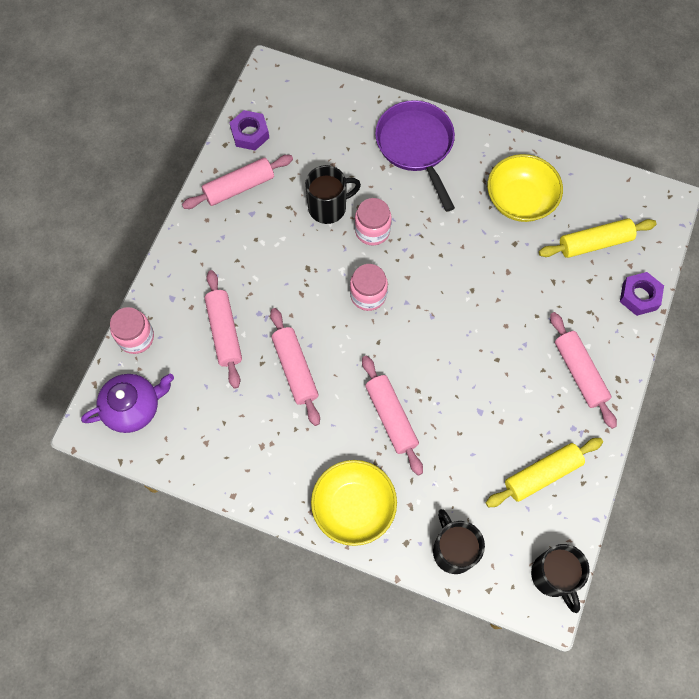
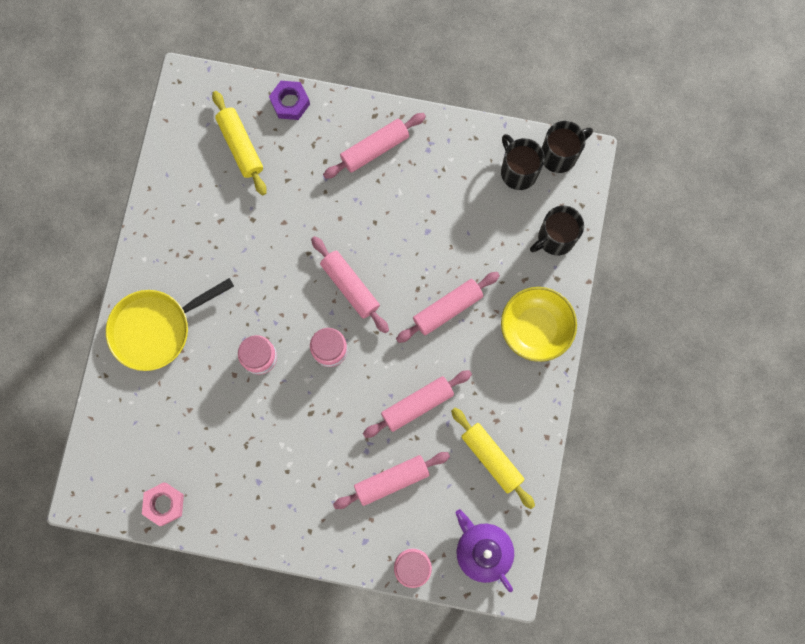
camera: 100 degrees left, 10 degrees up
(239, 187) = (230, 501): pink rolling pin -> pink rolling pin (350, 286)
(250, 134) = (164, 504): purple nut -> pink nut
(328, 207) = (240, 405): black mug -> black mug (518, 171)
(416, 146) = (155, 328): purple pan -> yellow pan
(520, 200) = (204, 219): yellow bowl -> none
(542, 474) = (475, 172): yellow rolling pin -> yellow rolling pin (491, 458)

